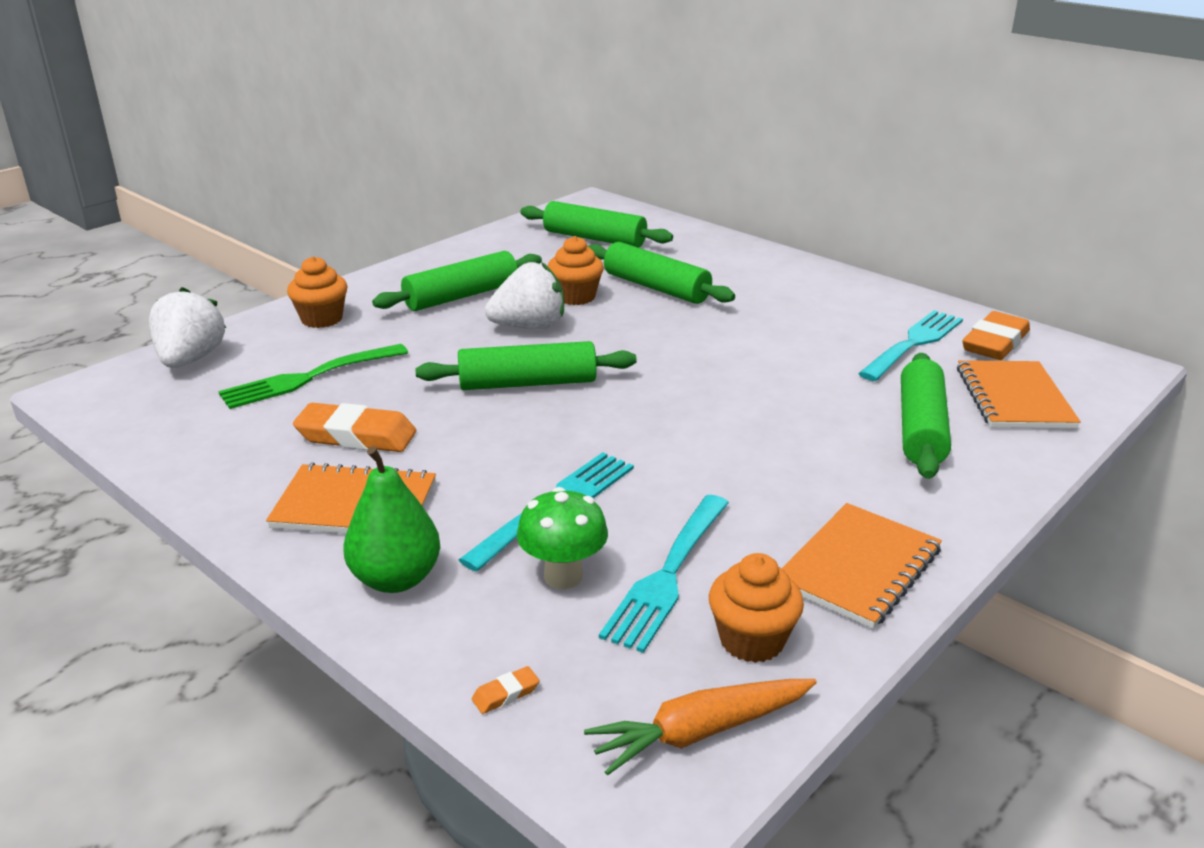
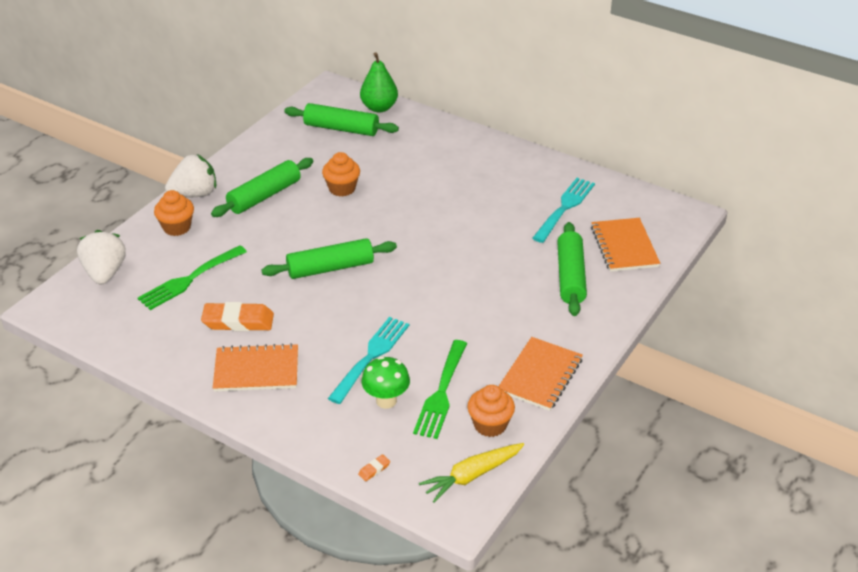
camera: 10 degrees left, 10 degrees up
(396, 579) = (297, 413): green pear -> green pear (379, 107)
(529, 327) = (318, 220): white strawberry -> white strawberry (195, 194)
(656, 288) = (394, 174): green rolling pin -> none
(667, 575) = (441, 393): turquoise fork -> green fork
(700, 732) = (472, 475): orange carrot -> yellow carrot
(994, 343) = (614, 202): orange eraser -> none

